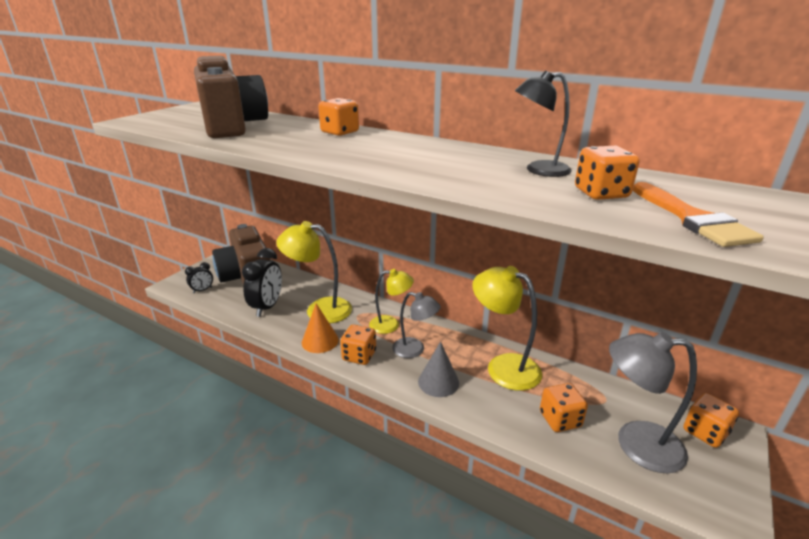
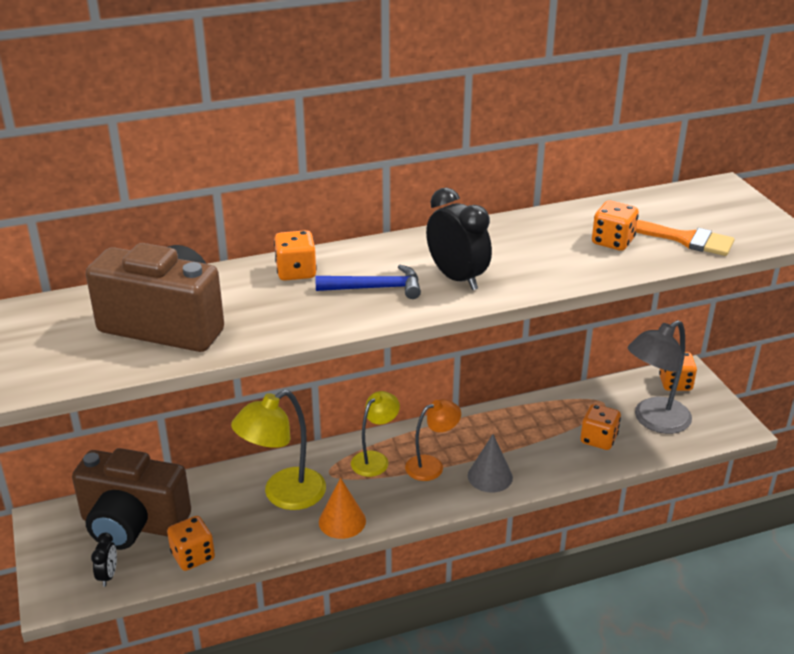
camera: 50 degrees left, 5 degrees up
(267, 307) = (225, 533): black clock -> black clock (457, 278)
(357, 150) = (375, 288): none -> blue hammer
(359, 356) = (398, 505): orange dice -> orange dice (193, 556)
(415, 350) = (431, 465): grey lamp -> orange lamp
(503, 366) = (513, 428): yellow lamp -> none
(538, 170) = (540, 236): black lamp -> none

